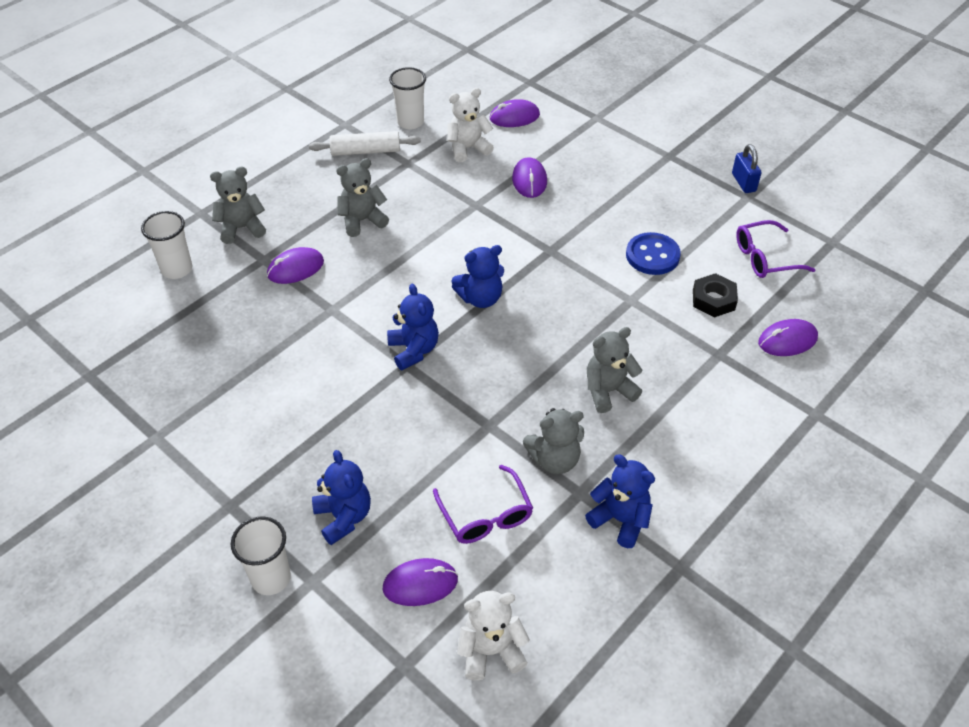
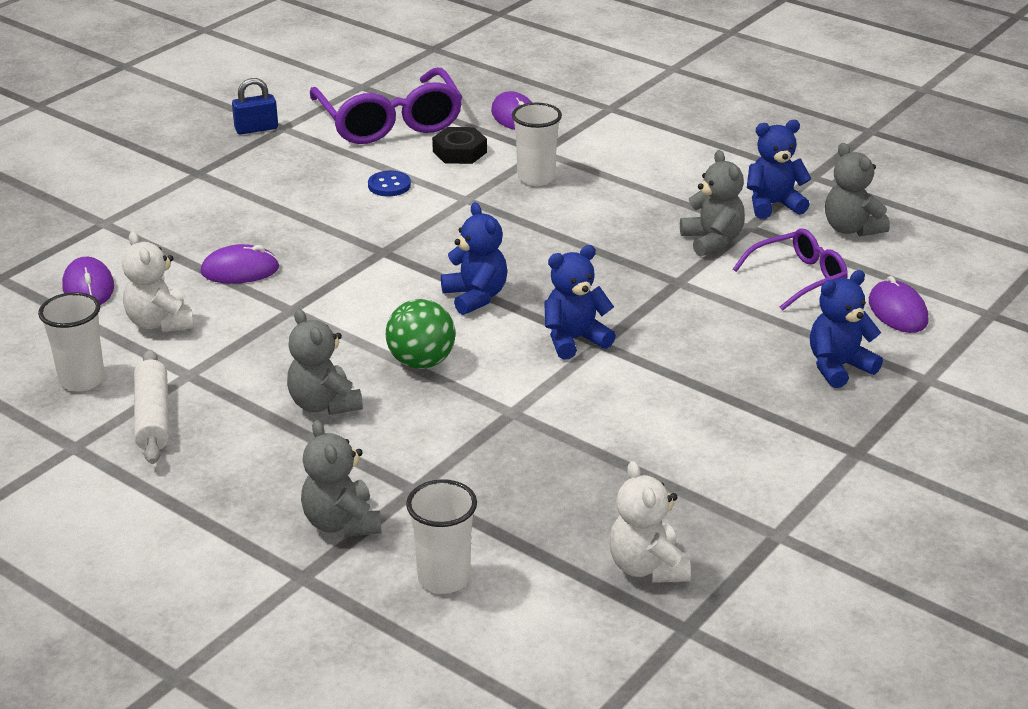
camera: 95 degrees left, 15 degrees down
(271, 578) = (937, 407): white cup -> white cup (536, 178)
(295, 268) = (432, 454): purple mouse -> none
(400, 266) = (421, 362): none -> green ball
(491, 651) = (948, 268): white teddy bear -> white teddy bear (647, 567)
(608, 391) = (608, 212): grey teddy bear -> grey teddy bear (851, 229)
(620, 520) = (773, 205): blue teddy bear -> blue teddy bear turned 45 degrees clockwise
(652, 255) = (389, 185): blue button -> blue button, size x0.65
(765, 258) = (389, 122): purple glasses -> purple glasses, size x1.72

